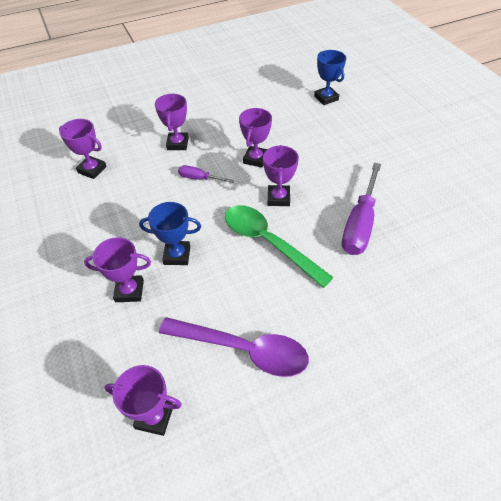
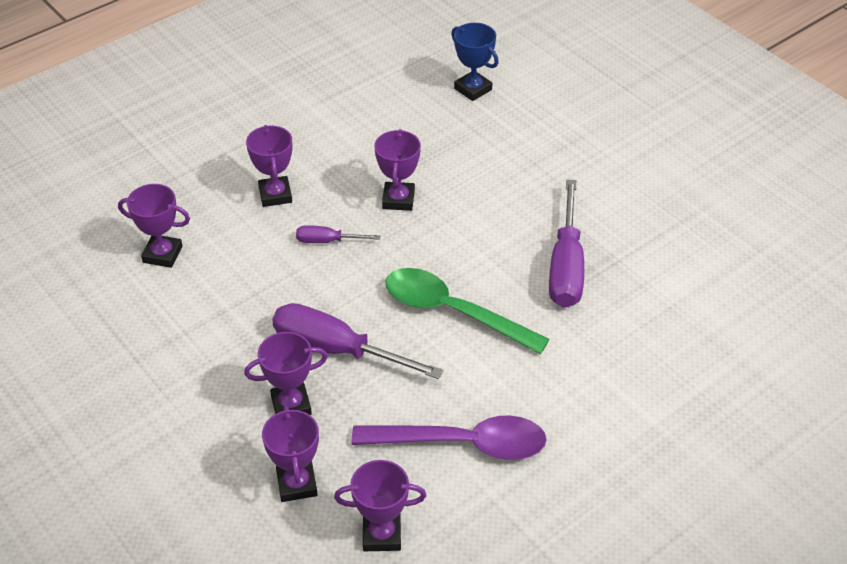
camera: 15 degrees left, 5 degrees down
(177, 255) = (336, 349): blue trophy -> purple screwdriver
(278, 198) = (448, 250): purple trophy -> purple trophy (296, 484)

